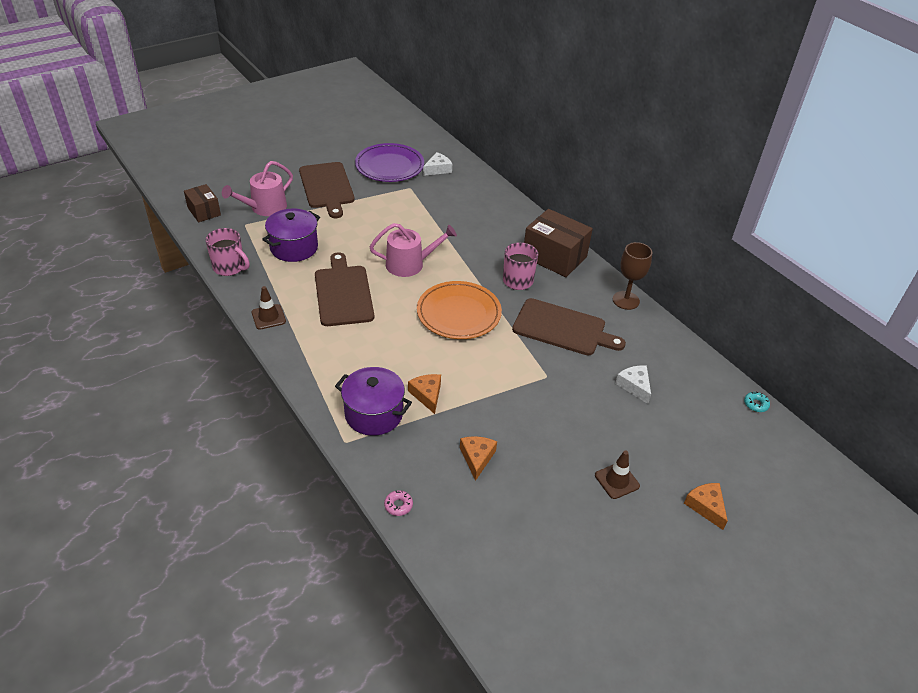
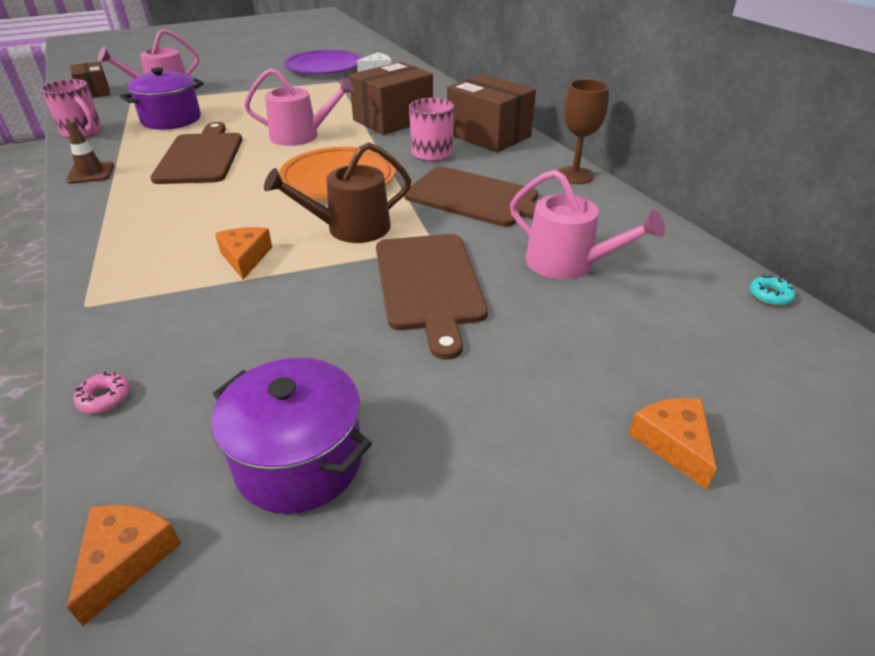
camera: 10 degrees right, 5 degrees down
(327, 187) = (244, 79): brown cutting board -> brown cutting board (429, 284)
(374, 414) = (152, 275): purple pot -> purple pot (299, 461)
(475, 240) = (393, 120): none -> brown box
(477, 458) = (277, 339): orange cheese -> orange cheese (126, 559)
(486, 363) = (350, 228): none -> brown watering can
(617, 481) = (507, 388): brown traffic cone -> none
(634, 386) = (568, 263): white cheese -> pink watering can

